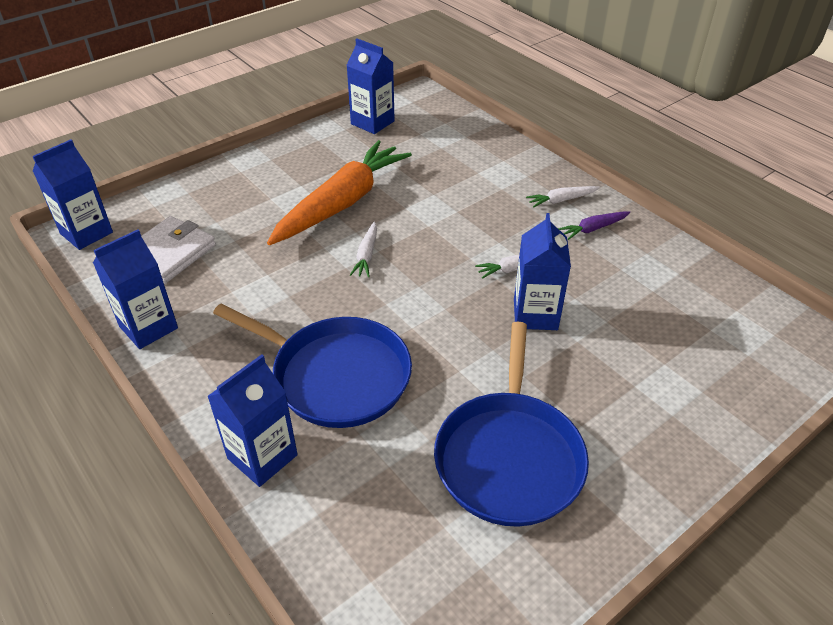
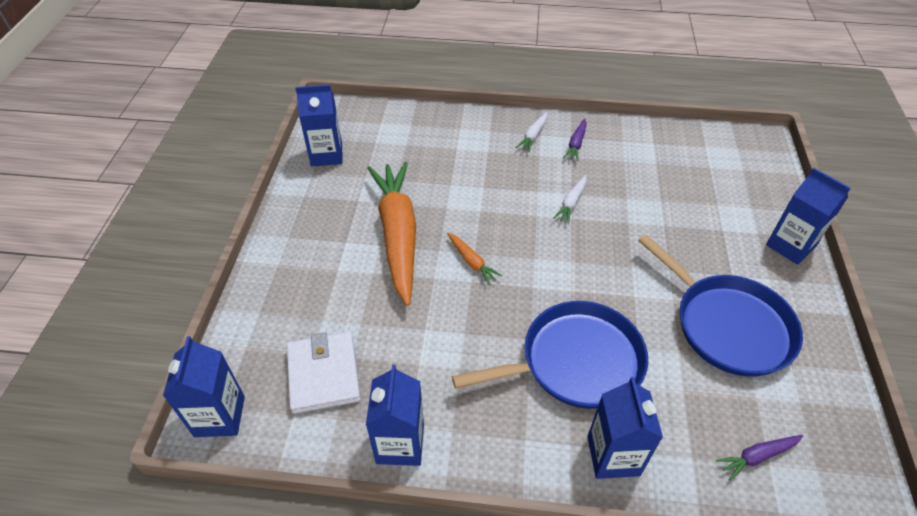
camera: 45 degrees left, 5 degrees up
(366, 255) = (471, 262): white carrot -> orange carrot
(370, 565) = (757, 456): none -> purple carrot
(535, 314) = (622, 225): blue carton -> blue carton (790, 246)

